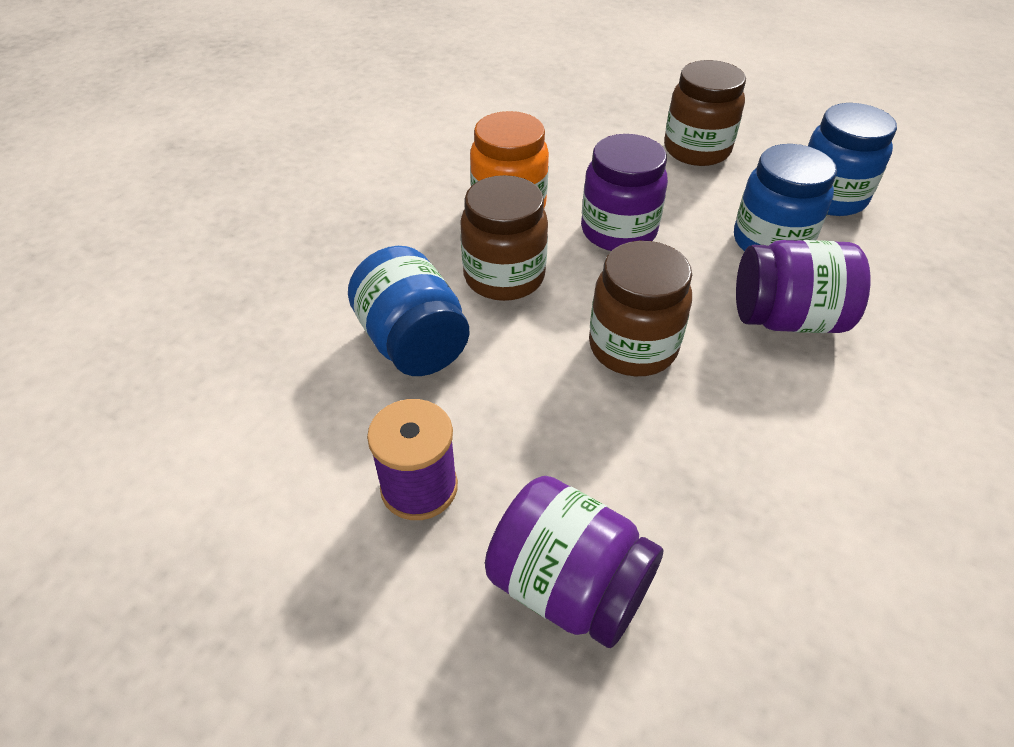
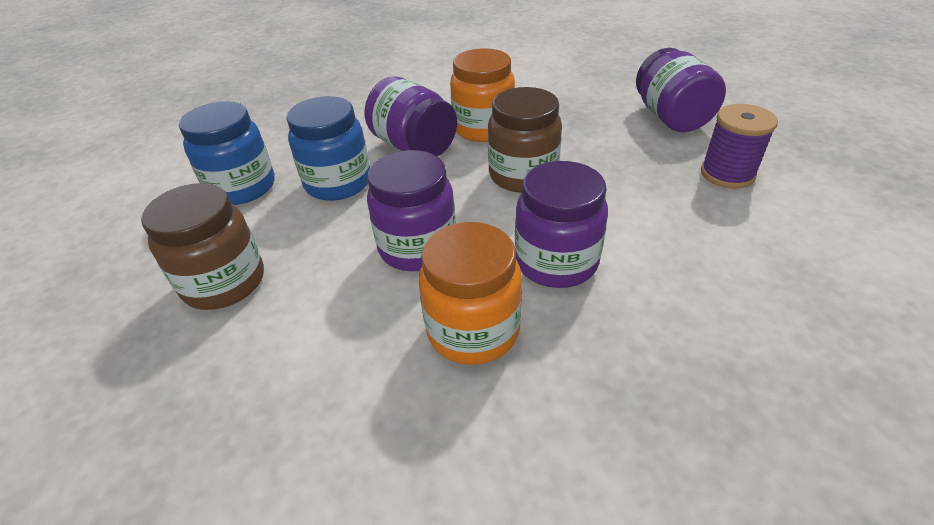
camera: 135 degrees left, 5 degrees down
(413, 343) = (679, 250): blue jar -> none
(504, 277) = (556, 262): brown jar -> purple jar
(766, 392) = (483, 128): none -> orange jar

